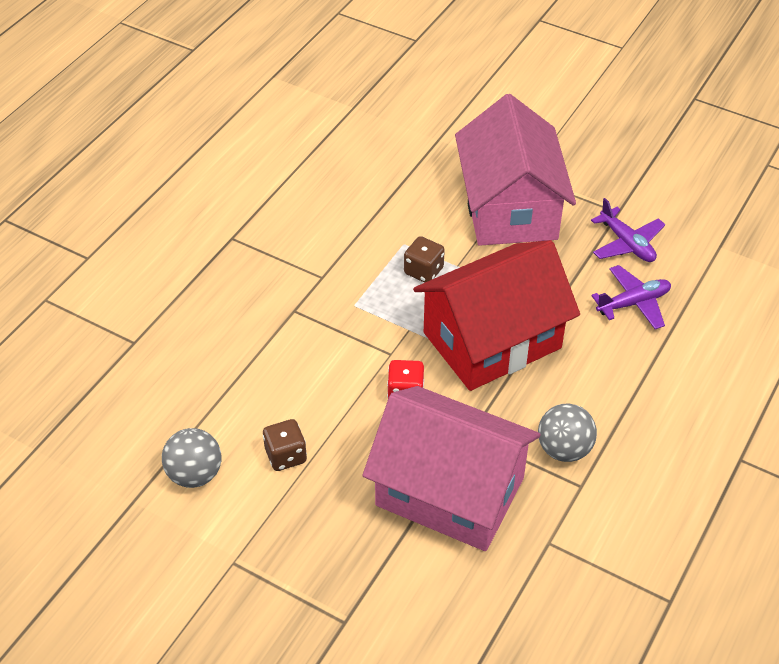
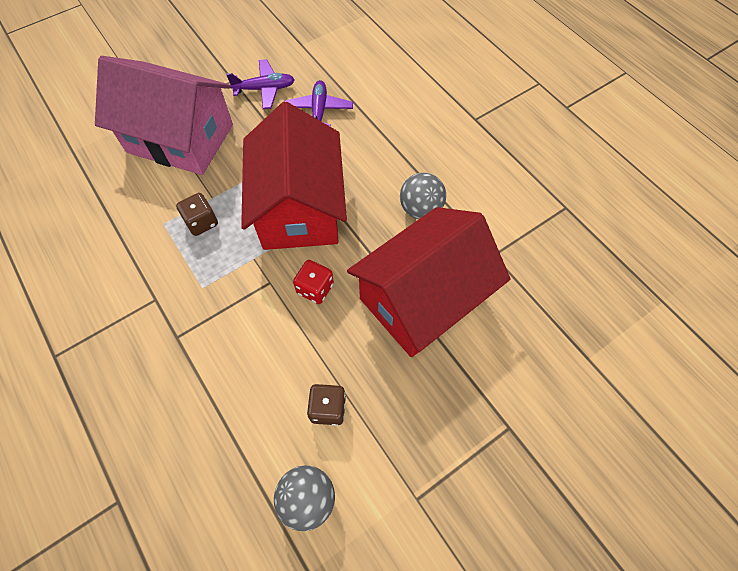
camera: 65 degrees left, 15 degrees up
(450, 491) = (422, 298): pink house -> red house

